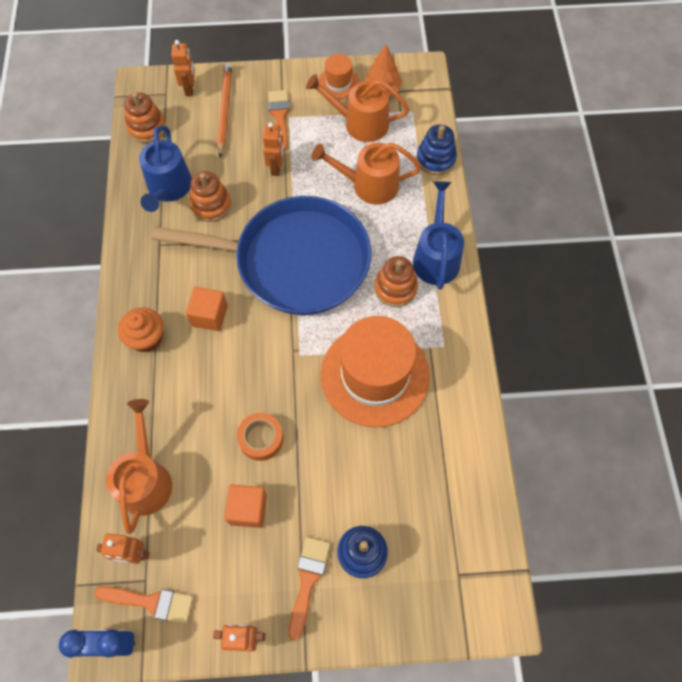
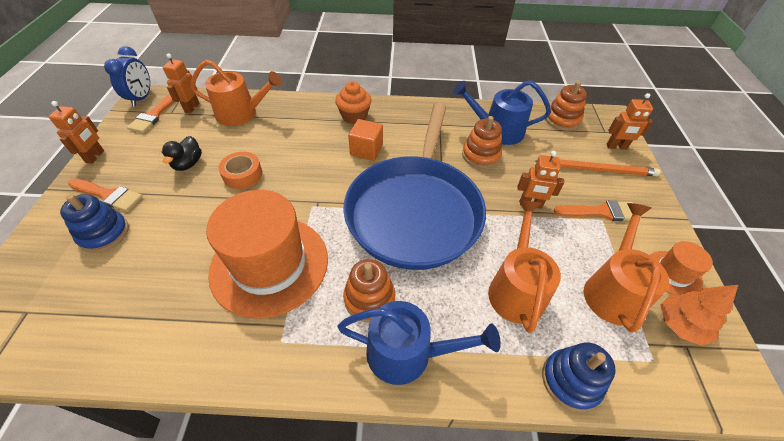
camera: 95 degrees right, 15 degrees down
(248, 509) = (188, 164): orange cube -> black duck

